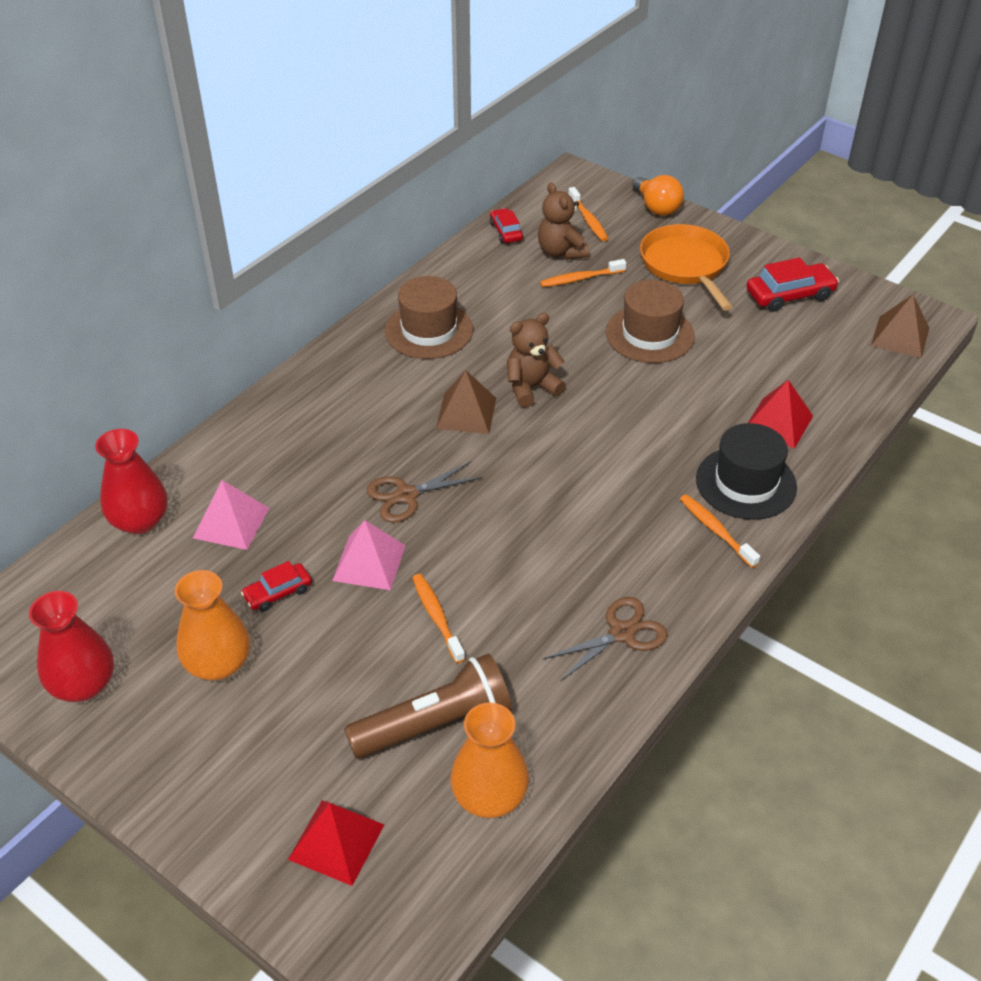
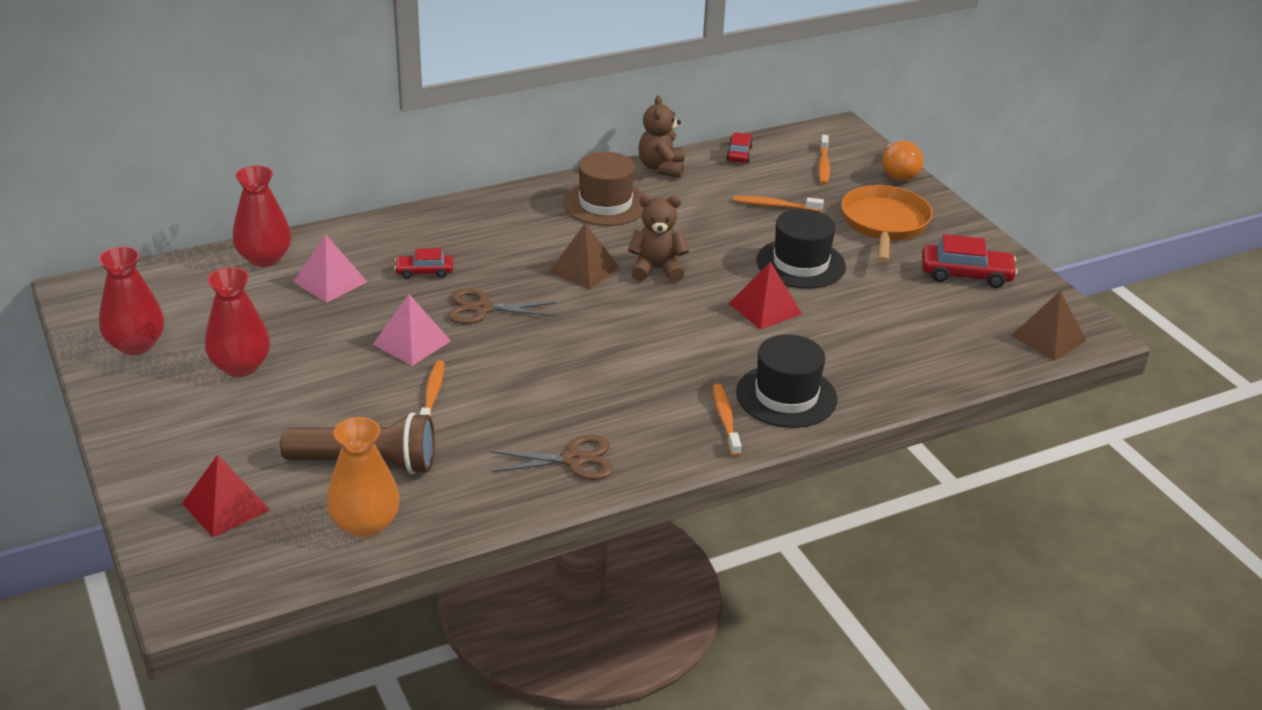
camera: 25 degrees right, 10 degrees down
(218, 664) = (240, 366): orange vase -> red vase
(278, 592) = (324, 337): red car -> red car (424, 272)
(561, 252) = (775, 182): brown teddy bear -> brown teddy bear (661, 168)
(649, 334) = (800, 264): brown hat -> black hat
(778, 423) = (860, 363): red pyramid -> red pyramid (765, 308)

